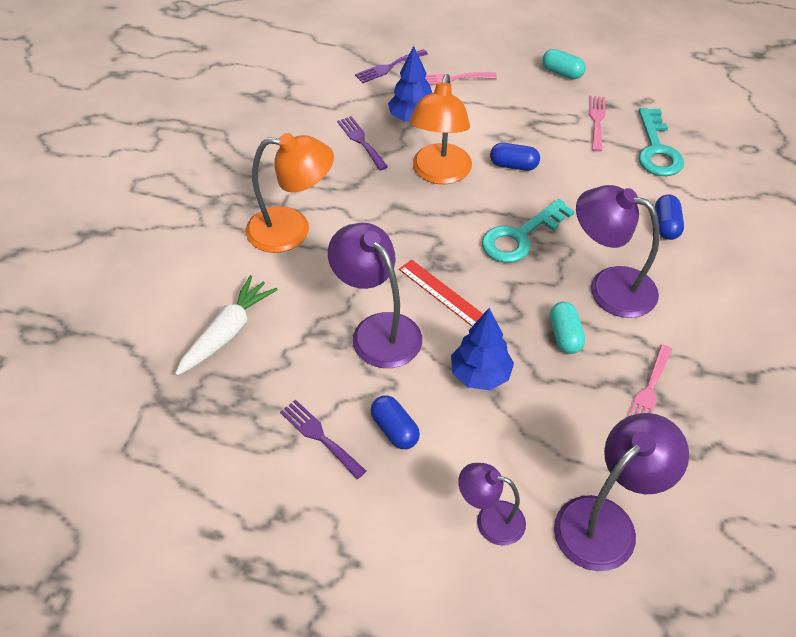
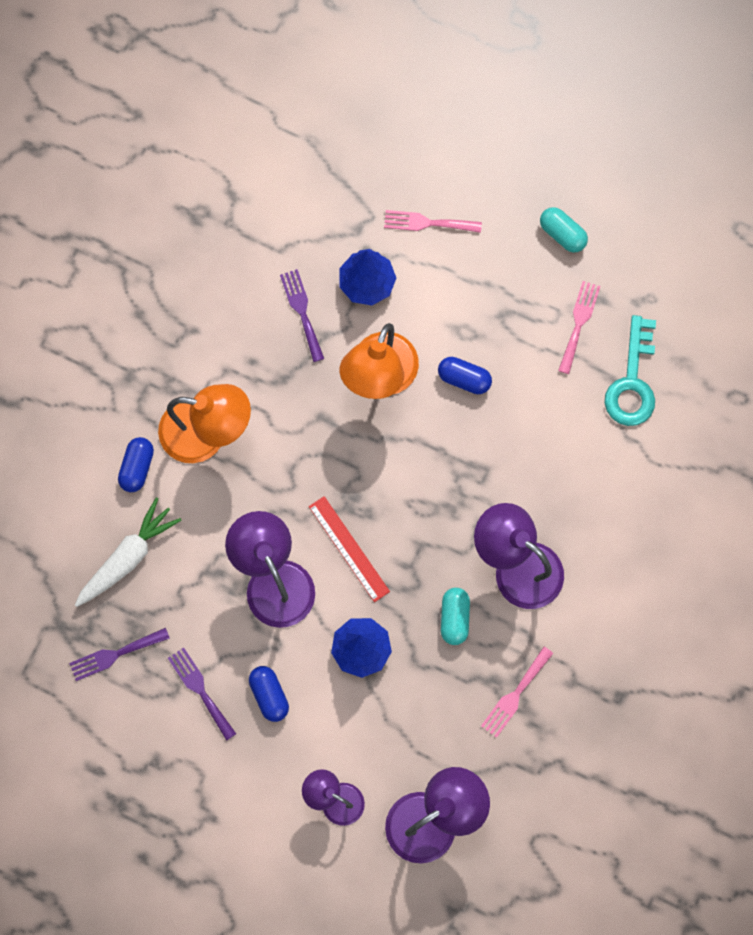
camera: 10 degrees right, 25 degrees up
(388, 67) = (356, 189): purple fork -> purple fork (115, 654)
(520, 237) = (444, 484): turquoise key -> none
(666, 225) = (603, 495): blue capsule -> blue capsule (137, 467)

